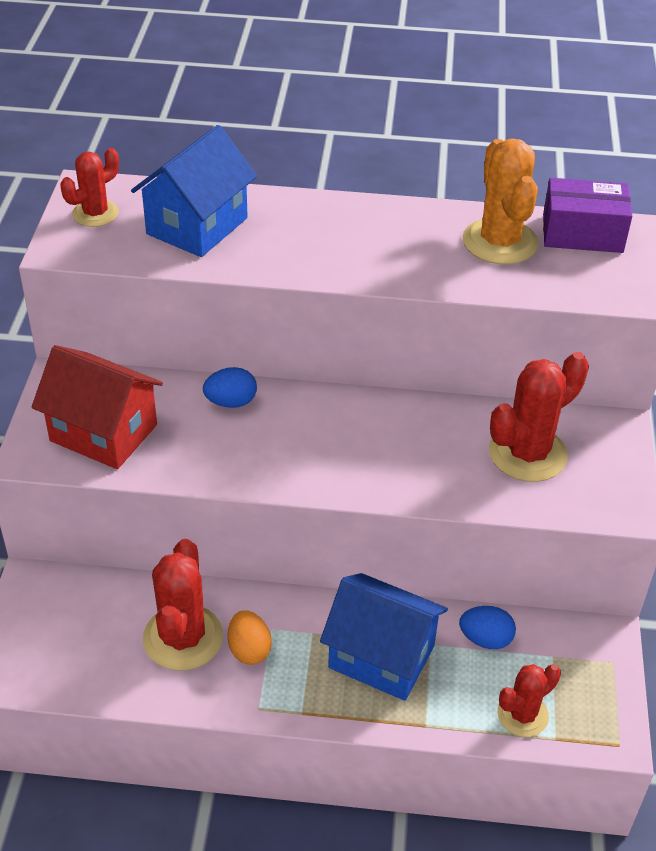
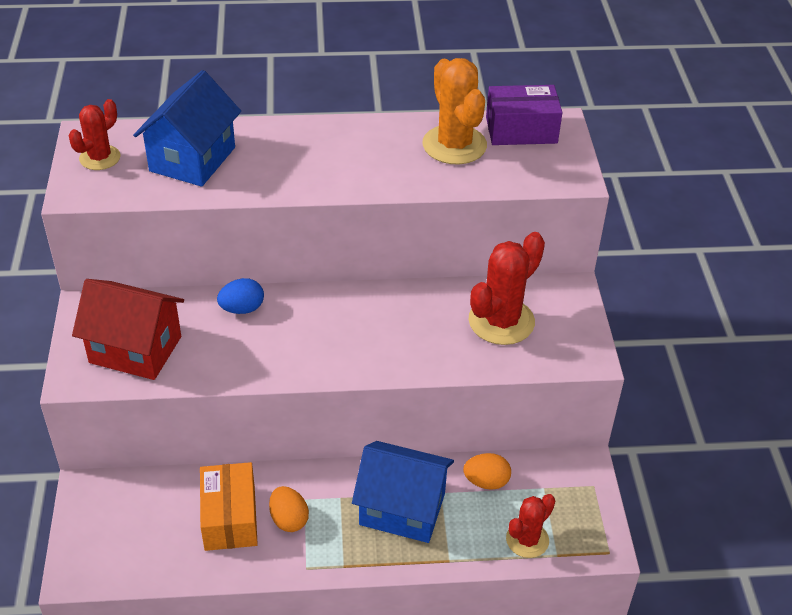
camera: 10 degrees left, 0 degrees up
(183, 638) = (230, 518): red cactus -> orange box
(485, 639) = (486, 482): blue egg -> orange egg

